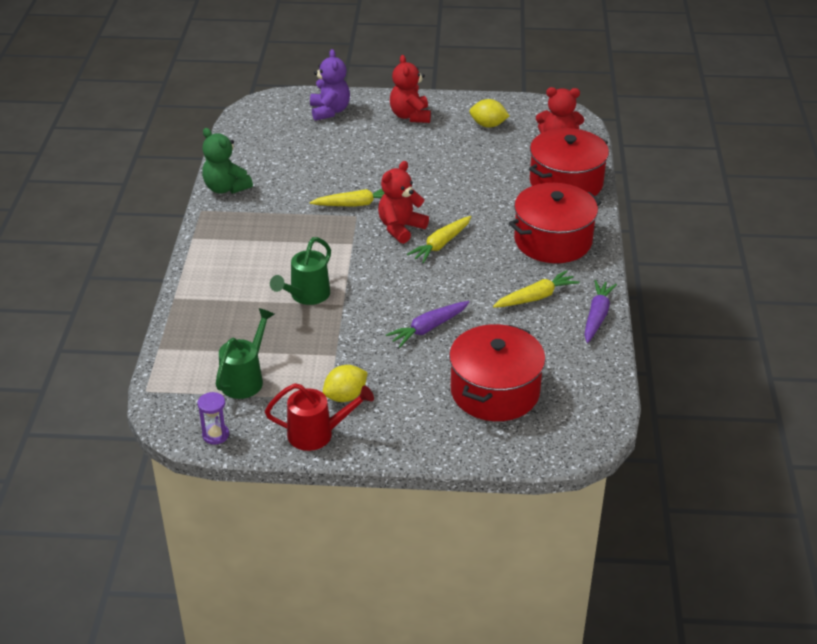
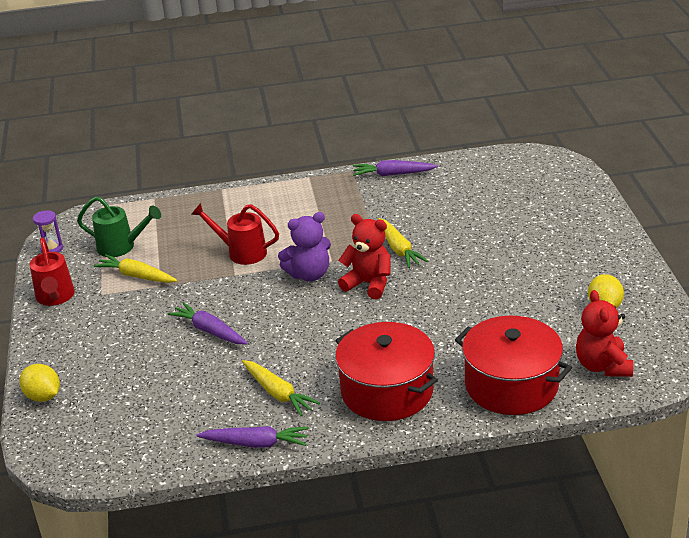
camera: 80 degrees right, 5 degrees down
(226, 188) = (393, 174): green teddy bear -> purple carrot
(306, 296) = (241, 252): green watering can -> red watering can
(329, 111) = (564, 199): purple teddy bear -> purple teddy bear (309, 274)
(345, 396) = (105, 302): yellow lemon -> yellow lemon (43, 396)
(410, 116) = (588, 250): red teddy bear -> none
(441, 244) = (350, 314): yellow carrot -> yellow carrot (137, 276)
(495, 391) = (121, 388): red pot -> none

